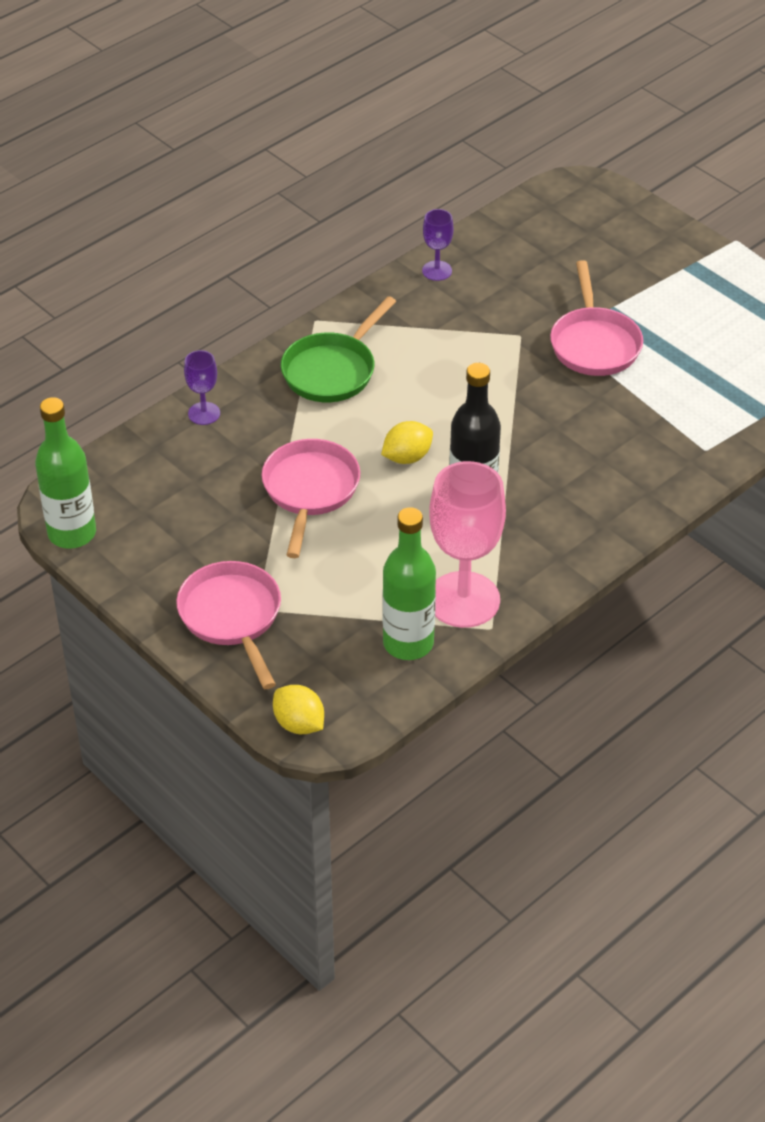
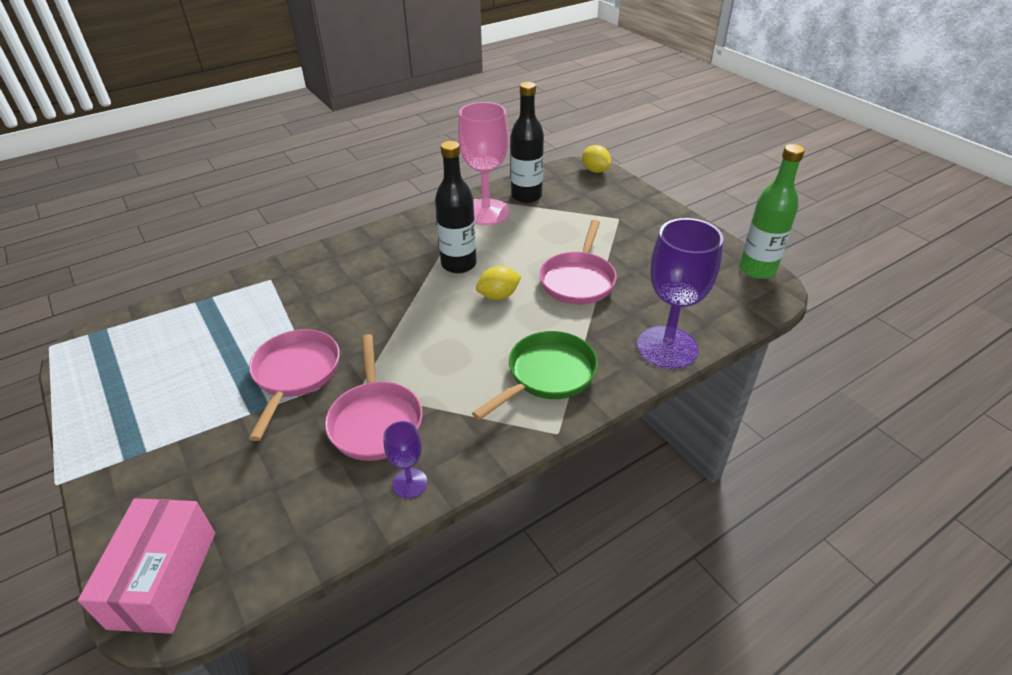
camera: 170 degrees left, 5 degrees down
(204, 413) = (667, 347): purple goblet -> purple goblet, size x2.09
(232, 617) = (635, 216): pink pan -> pink pan (375, 420)
(408, 643) = (526, 196): green bottle -> black bottle
(593, 199) = (163, 579): none -> pink box

